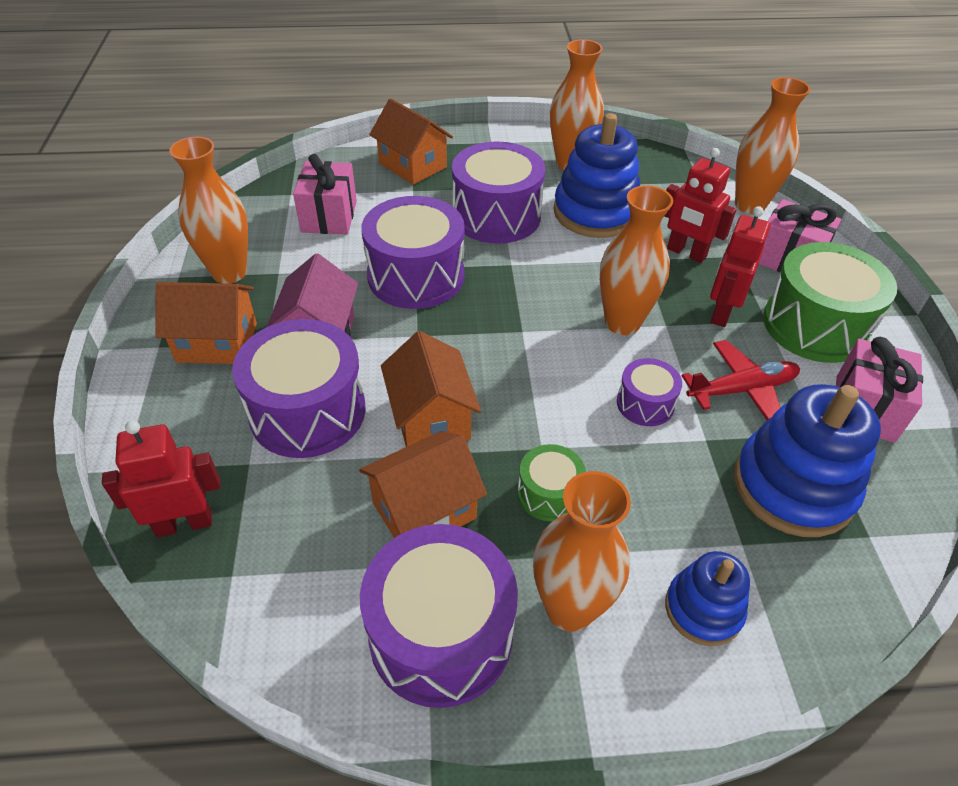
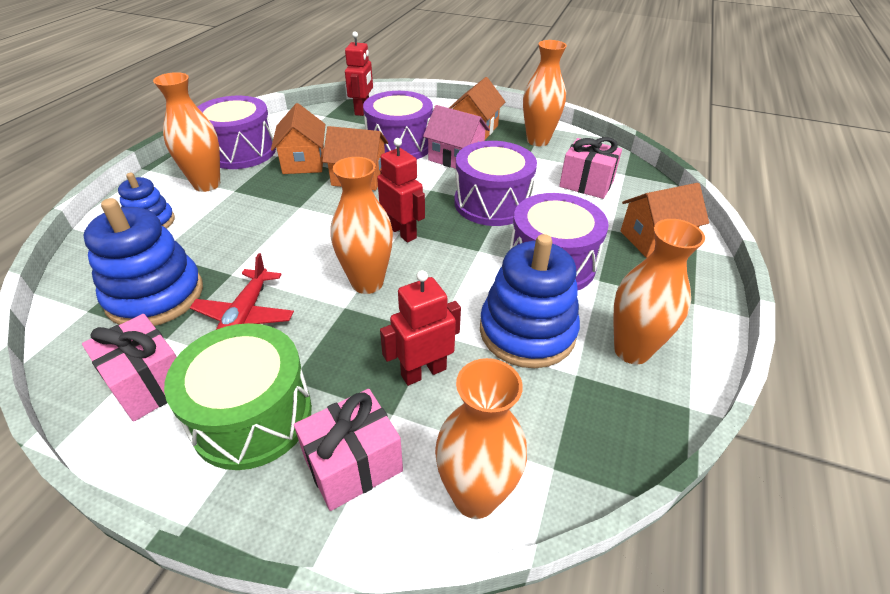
camera: 115 degrees right, 5 degrees down
(549, 493) = (269, 199): green drum -> none
(645, 404) = (285, 260): purple drum -> none
(721, 312) = (327, 351): red robot -> red robot (402, 232)

